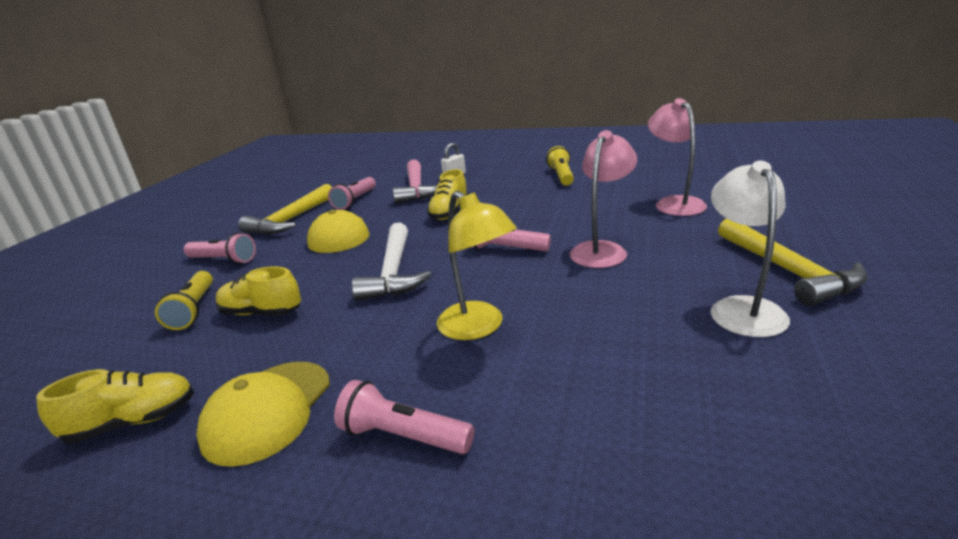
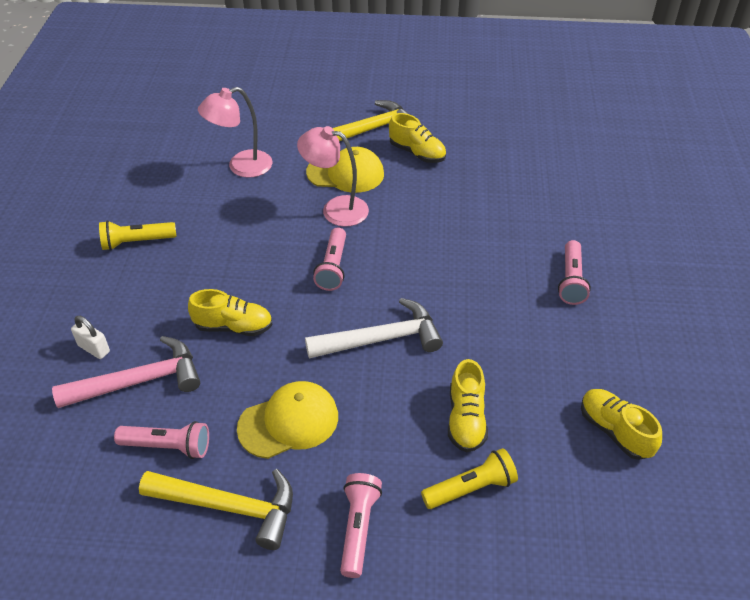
camera: 105 degrees left, 20 degrees up
(267, 411) = (576, 354): yellow cap -> yellow cap (345, 173)
(478, 327) = (460, 266): yellow lamp -> none
(742, 308) = (417, 153): white lamp -> yellow shoe

